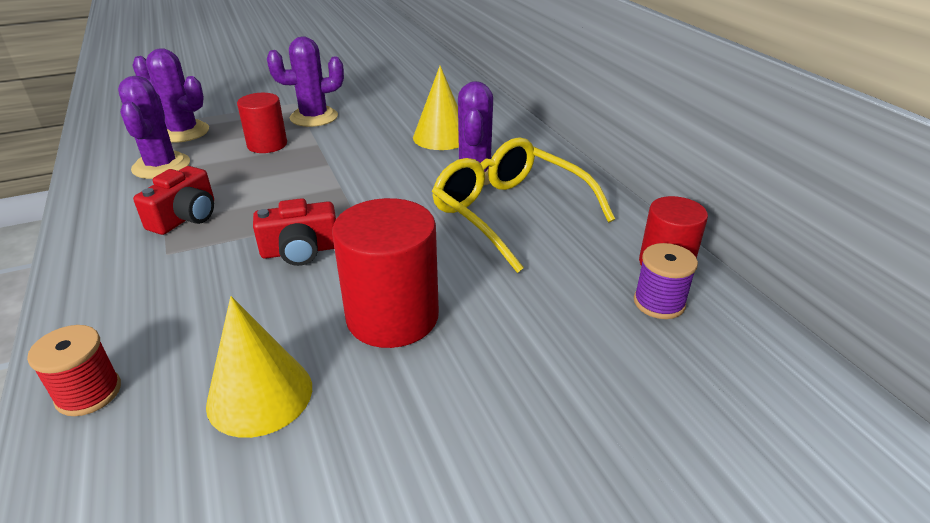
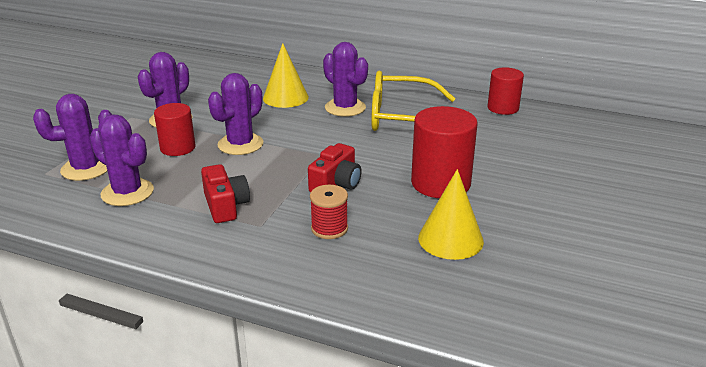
camera: 45 degrees left, 5 degrees down
(89, 393) = (374, 289): red spool -> red spool (329, 228)
(313, 165) = (240, 144): none -> purple cactus
(659, 303) = (526, 123): purple spool -> none

